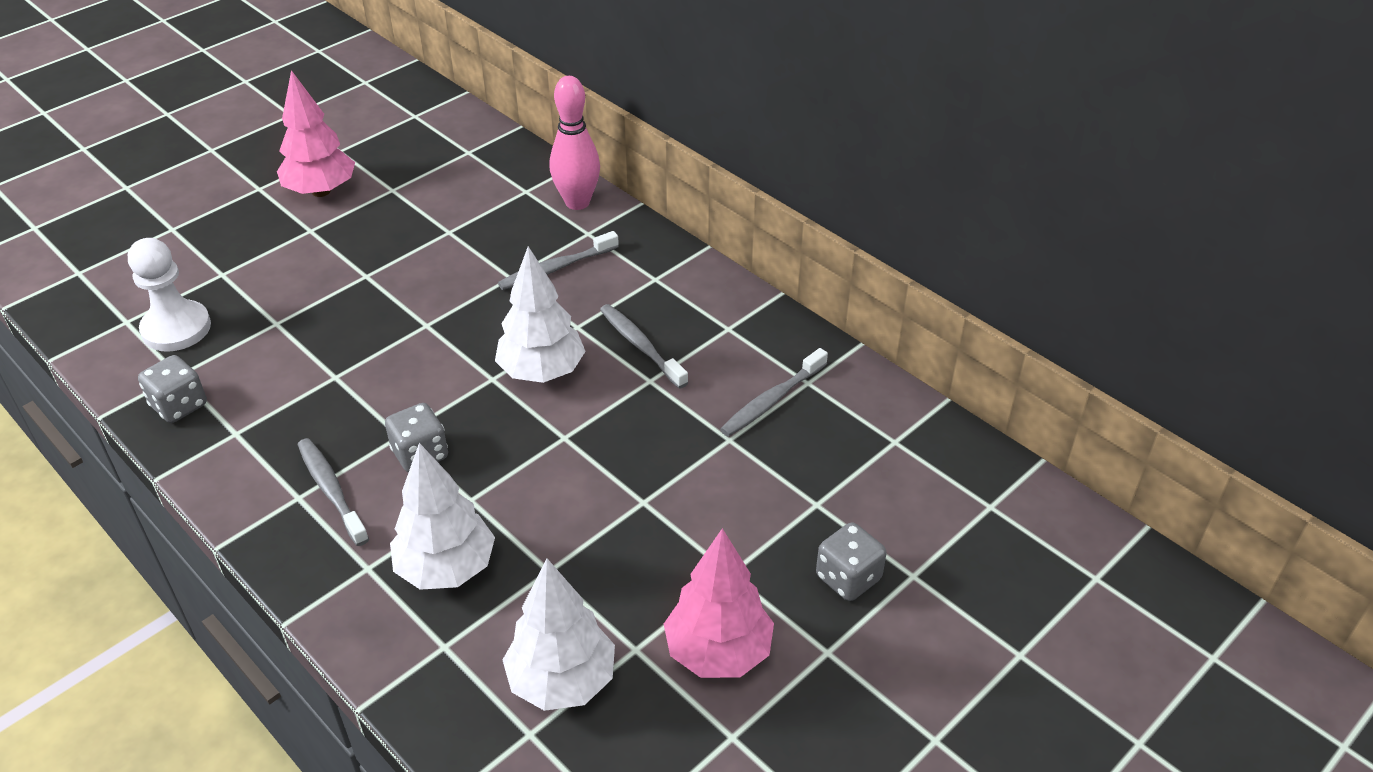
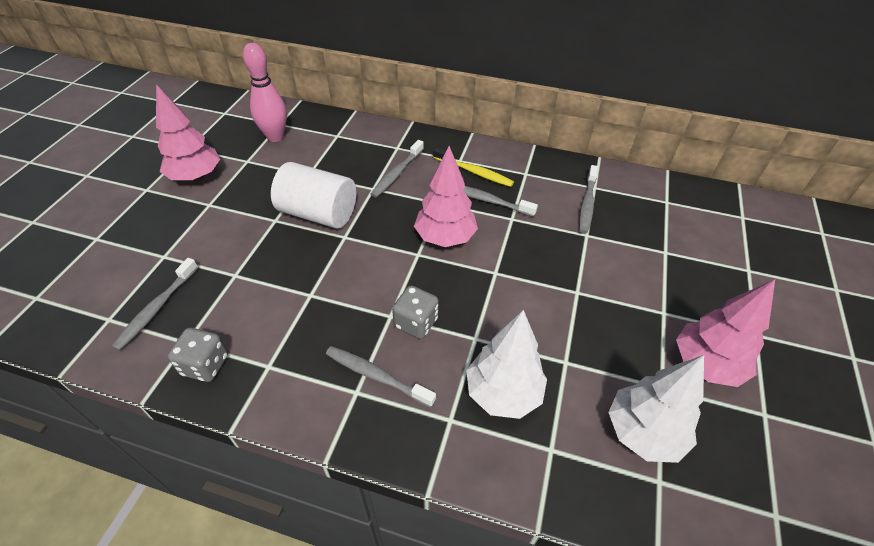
camera: 30 degrees left, 5 degrees up
(176, 328) = (157, 308): white pawn -> grey toothbrush
(419, 286) = (318, 214): none -> white cylinder
(542, 372) = (445, 238): white tree -> pink tree
(577, 202) = (375, 132): pink bowling pin -> pink bowling pin (275, 137)
(658, 301) = (474, 172): none -> yellow toothbrush
(848, 578) = (722, 286): grey dice -> none

